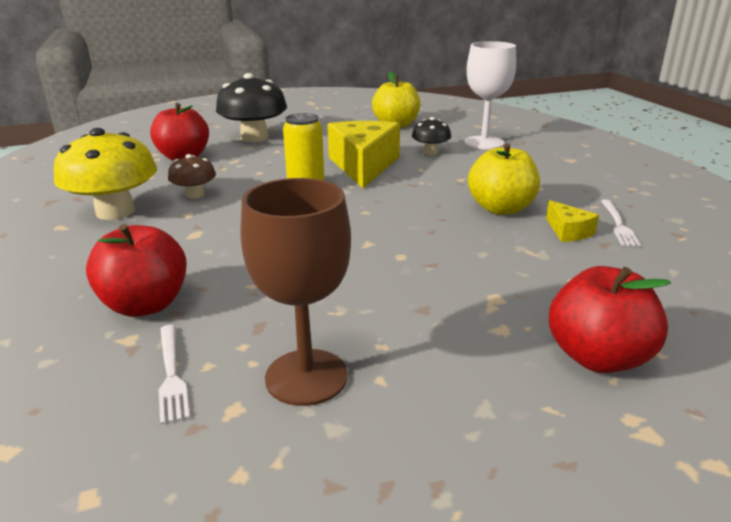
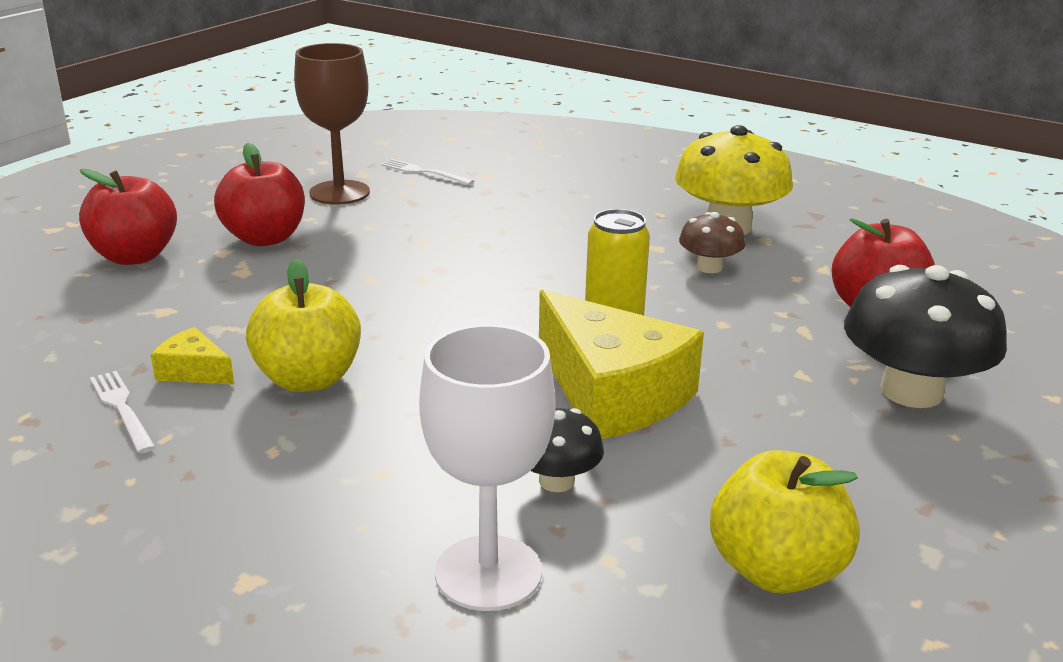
camera: 140 degrees right, 0 degrees up
(145, 305) = (516, 188): red apple -> red apple (265, 238)

